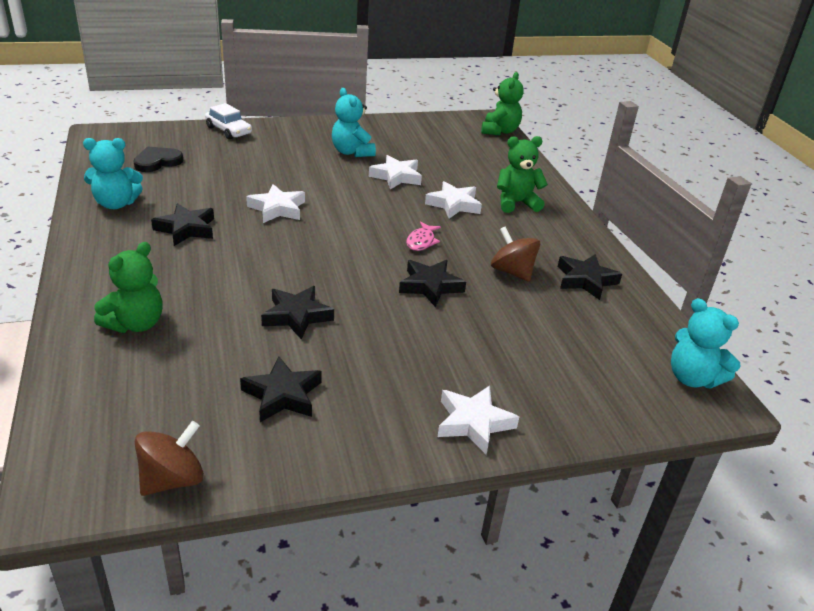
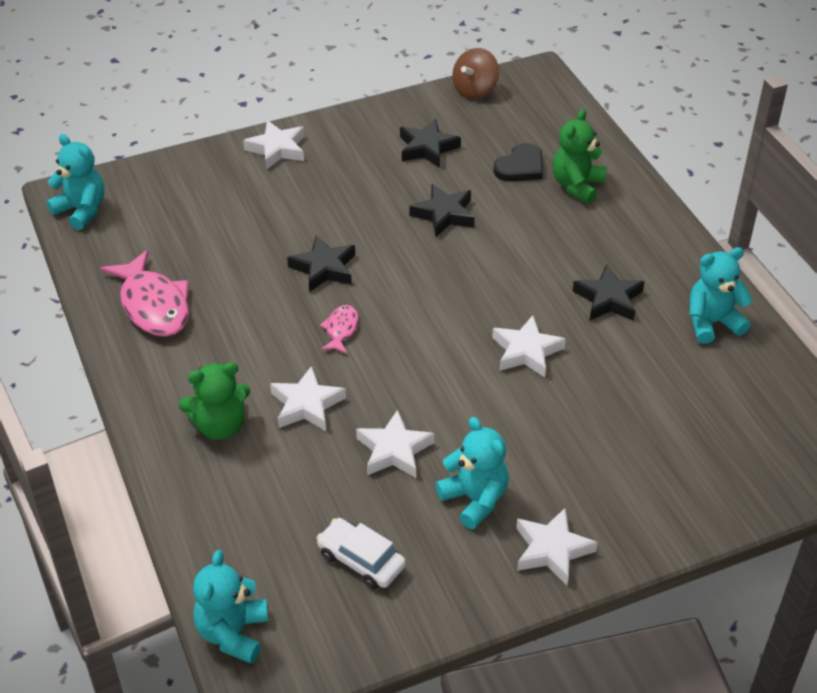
camera: 175 degrees right, 10 degrees up
(157, 162) = (728, 412): black heart -> black heart (520, 167)
(229, 131) = (685, 516): white car -> white car (361, 560)
(316, 131) = (552, 550): none -> white star
(499, 131) = (233, 633): green teddy bear -> turquoise teddy bear
(512, 272) = (235, 303): brown spinning top -> none
(585, 280) = (153, 305): black star -> pink fish

